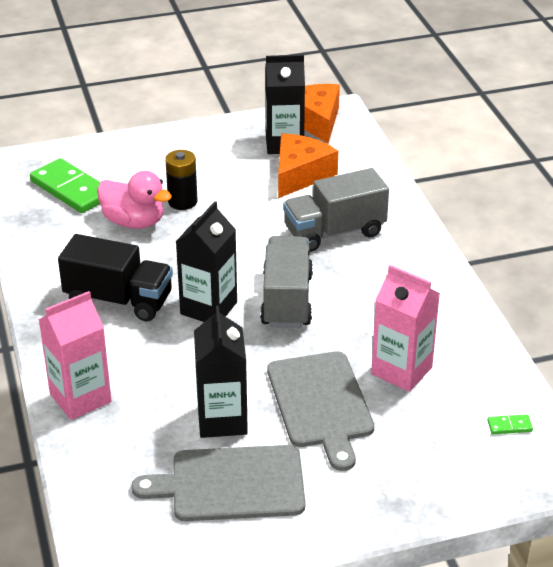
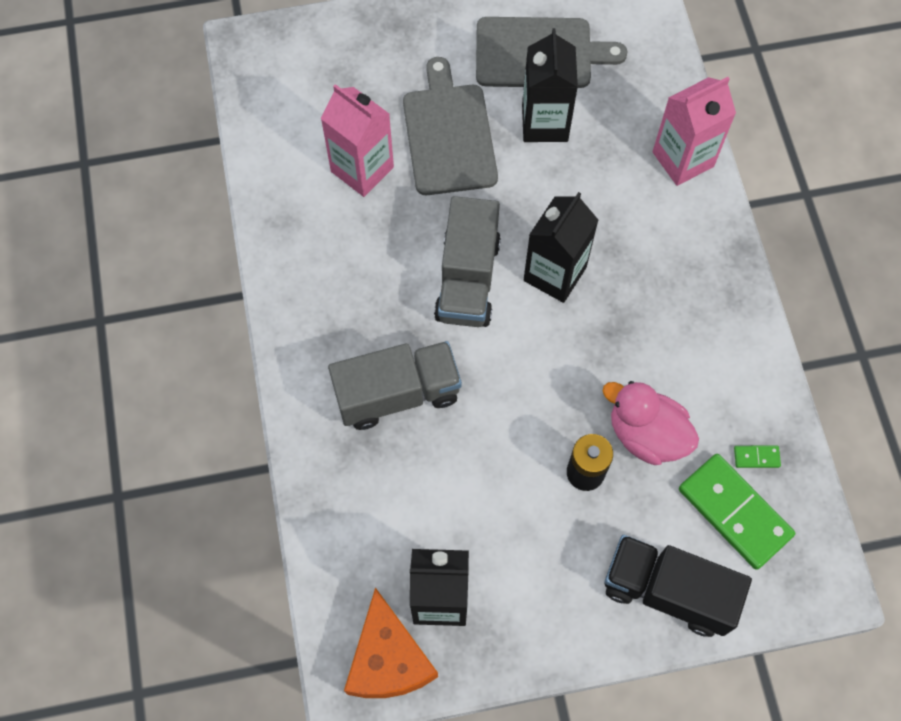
camera: 175 degrees left, 30 degrees up
(118, 300) = (655, 294): black truck -> black truck (667, 591)
(300, 174) = (426, 520): orange cheese -> none
(509, 426) = (276, 95): green domino -> green domino (756, 457)

